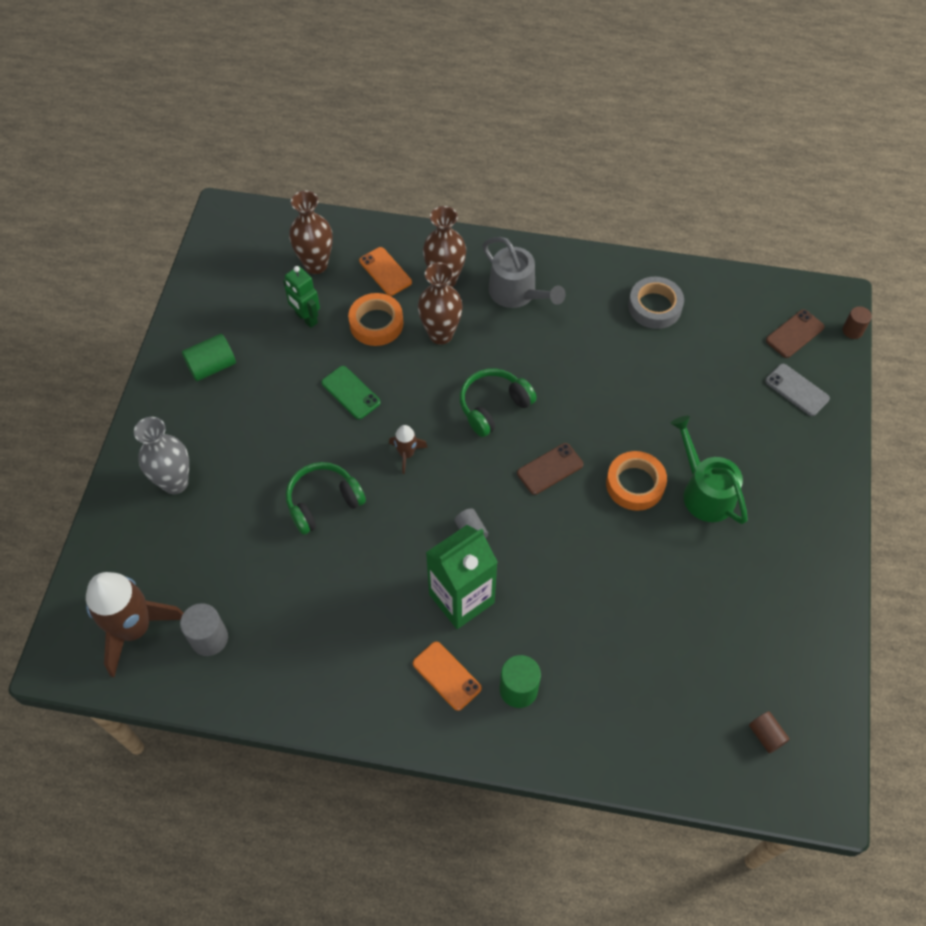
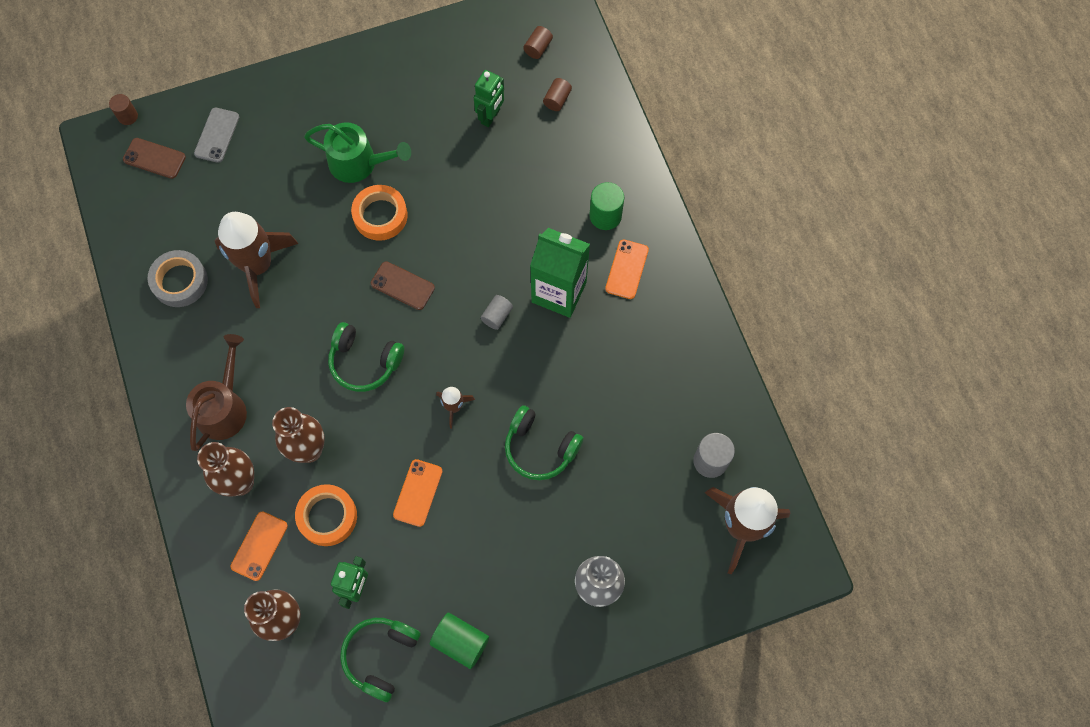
camera: 120 degrees left, 10 degrees up
(243, 311) = (380, 656): none -> green headphones
(350, 393) = (418, 493): green phone -> orange phone
(517, 293) = (224, 407): grey watering can -> brown watering can
(637, 367) = (258, 265): none -> brown rocket
(686, 718) = (557, 100): none -> brown cylinder
(698, 639) = (490, 117): none -> green robot
(704, 492) = (358, 163): green watering can -> green watering can turned 105 degrees counterclockwise

